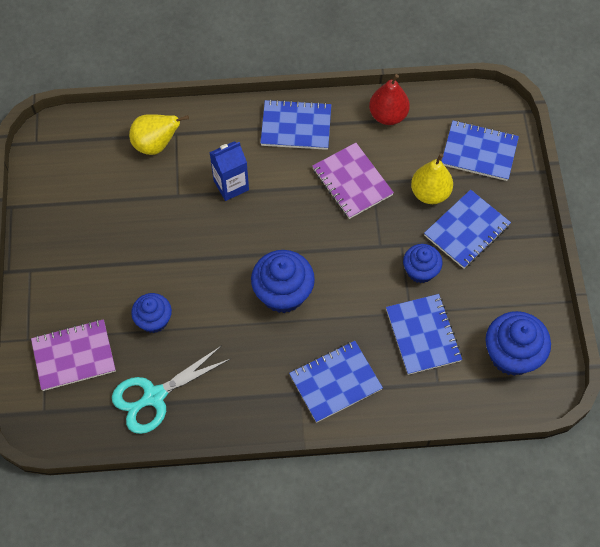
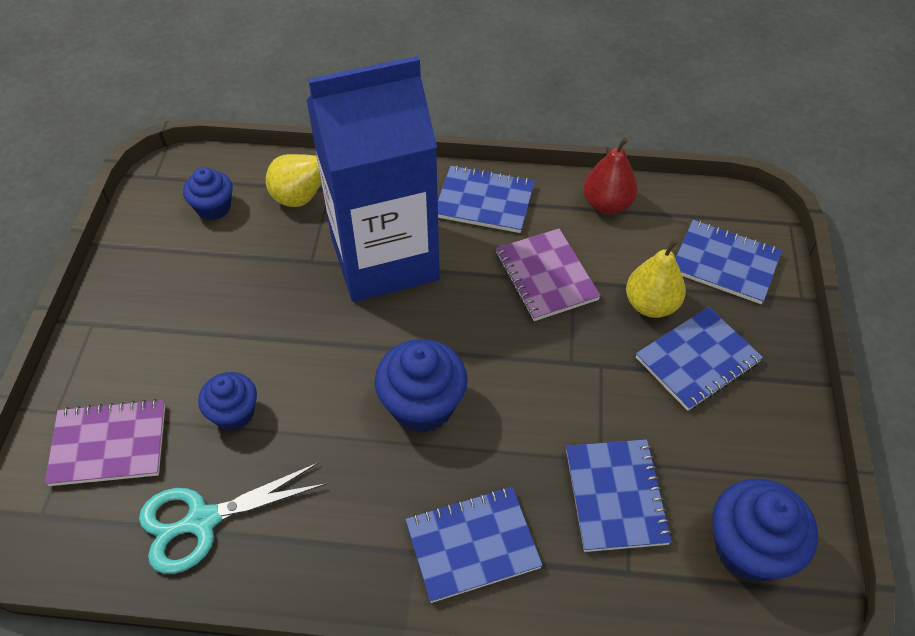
camera: 10 degrees right, 10 degrees down
(231, 185) = (384, 258): blue carton -> blue carton, size x2.48
(420, 271) = (624, 404): blue cupcake -> blue cupcake (213, 208)

